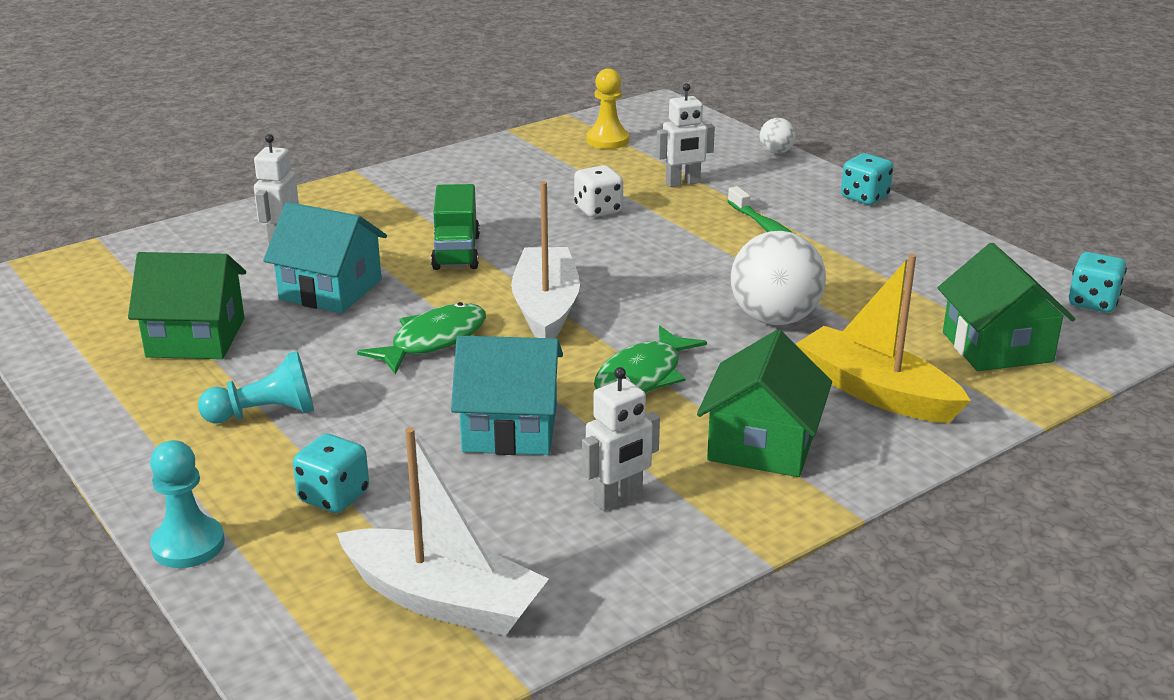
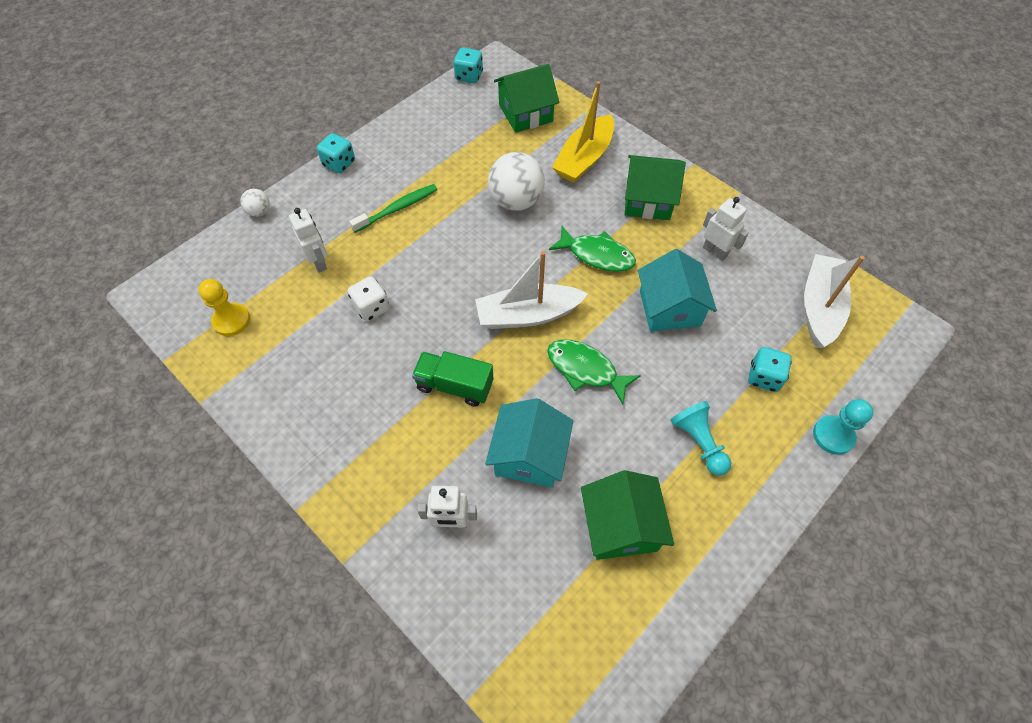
camera: 100 degrees left, 30 degrees up
(456, 252) = (454, 386): green truck -> green truck turned 150 degrees counterclockwise

